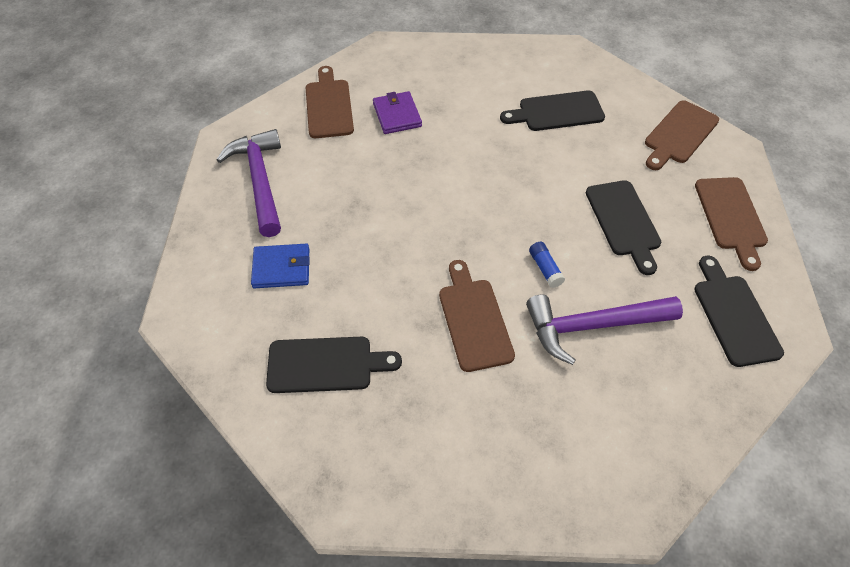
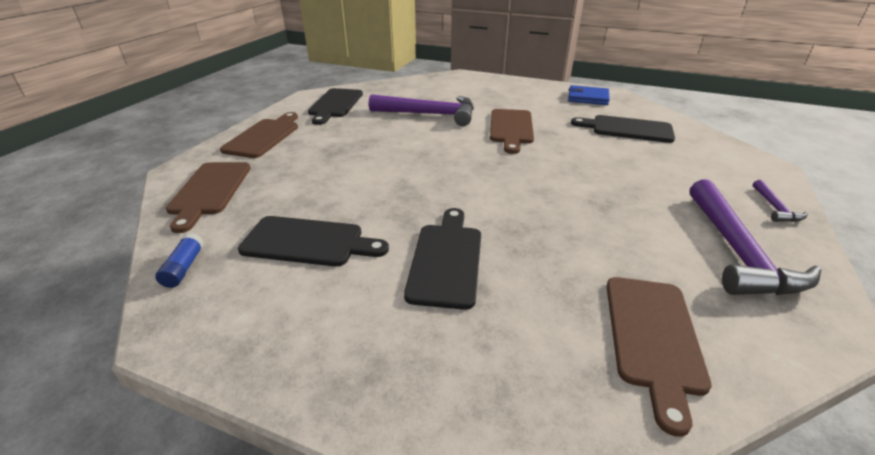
camera: 160 degrees left, 20 degrees down
(206, 242) = (775, 208): none -> purple hammer
(281, 268) = (678, 177): blue wallet -> blue wallet (588, 98)
(397, 115) = (534, 292): purple wallet -> none
(545, 269) = (440, 139): blue glue stick -> blue glue stick (184, 268)
(624, 221) = (350, 149): black cutting board -> black cutting board (446, 260)
(679, 134) = (209, 191): brown cutting board -> brown cutting board turned 120 degrees clockwise

